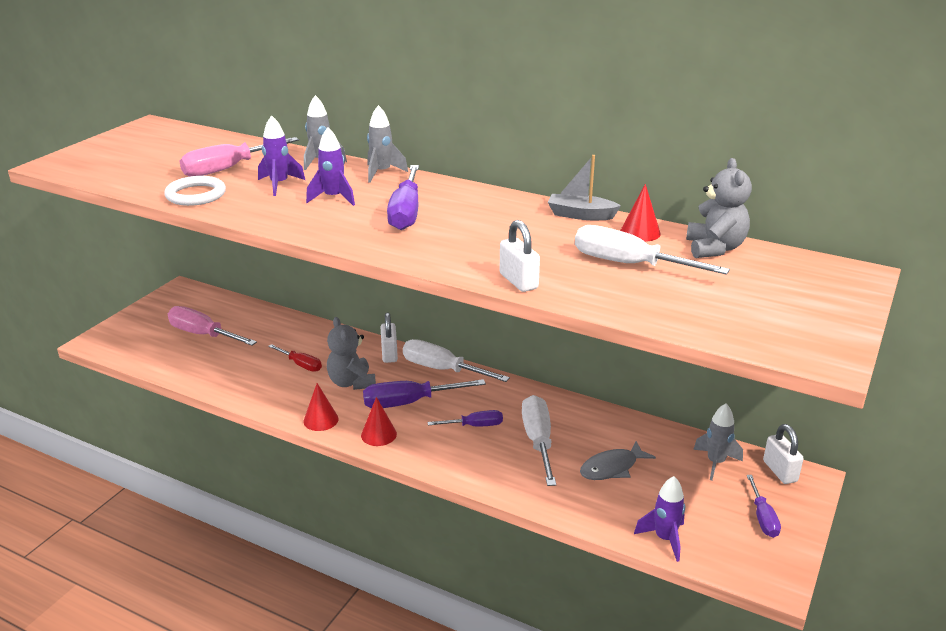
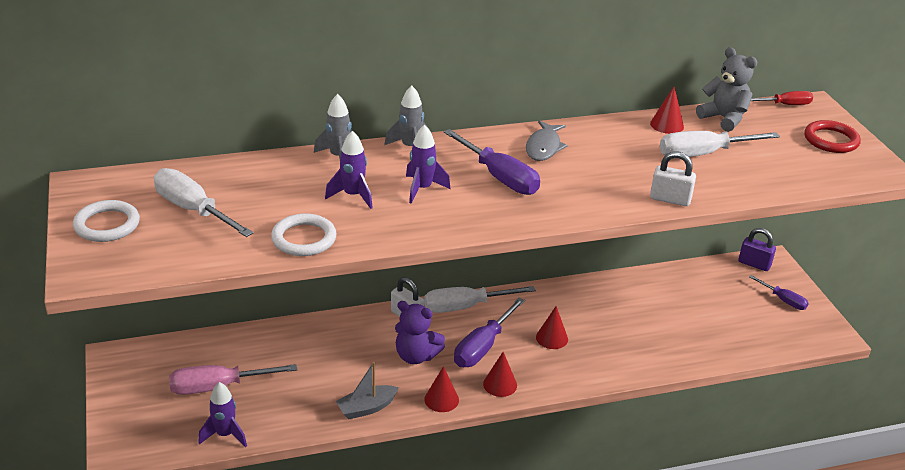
camera: 45 degrees left, 5 degrees up
(115, 147) = (107, 225): none -> white ring
(229, 169) = (275, 199): pink screwdriver -> none
(301, 365) = (351, 364): red screwdriver -> red screwdriver (785, 105)
(351, 382) = (416, 356): grey teddy bear -> purple teddy bear
(474, 426) = (552, 338): purple screwdriver -> red cone
(538, 441) = (606, 325): white screwdriver -> white screwdriver (194, 210)
(580, 215) = (610, 126): grey boat -> grey boat (366, 408)
(612, 468) = (671, 317): grey fish -> grey fish (544, 147)
(664, 539) = (757, 346): purple rocket -> purple rocket (225, 435)
(715, 463) = (718, 278): grey rocket -> none
(780, 471) = (754, 264): white padlock -> purple padlock
(810, 307) = (831, 140): none -> red ring

